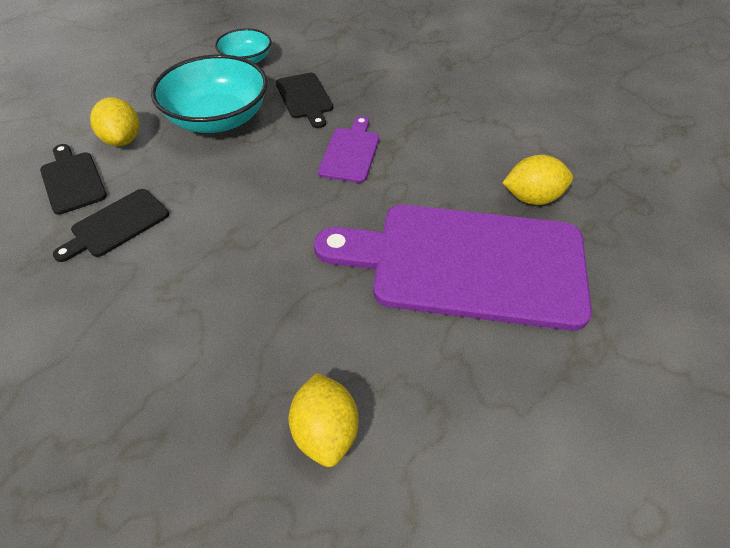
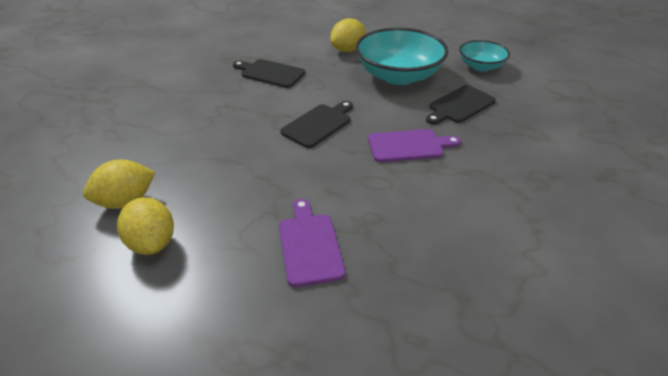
camera: 70 degrees right, 10 degrees down
(72, 180) = (300, 47): black cutting board -> black cutting board (318, 124)
(467, 264) = (309, 245): purple cutting board -> purple cutting board, size x0.44
(532, 198) = (430, 281): yellow lemon -> yellow lemon (152, 243)

